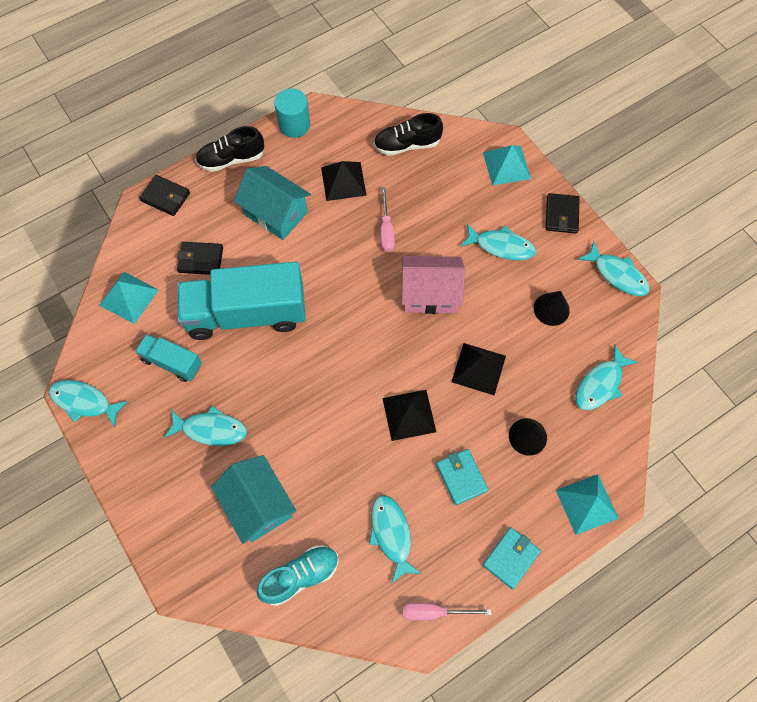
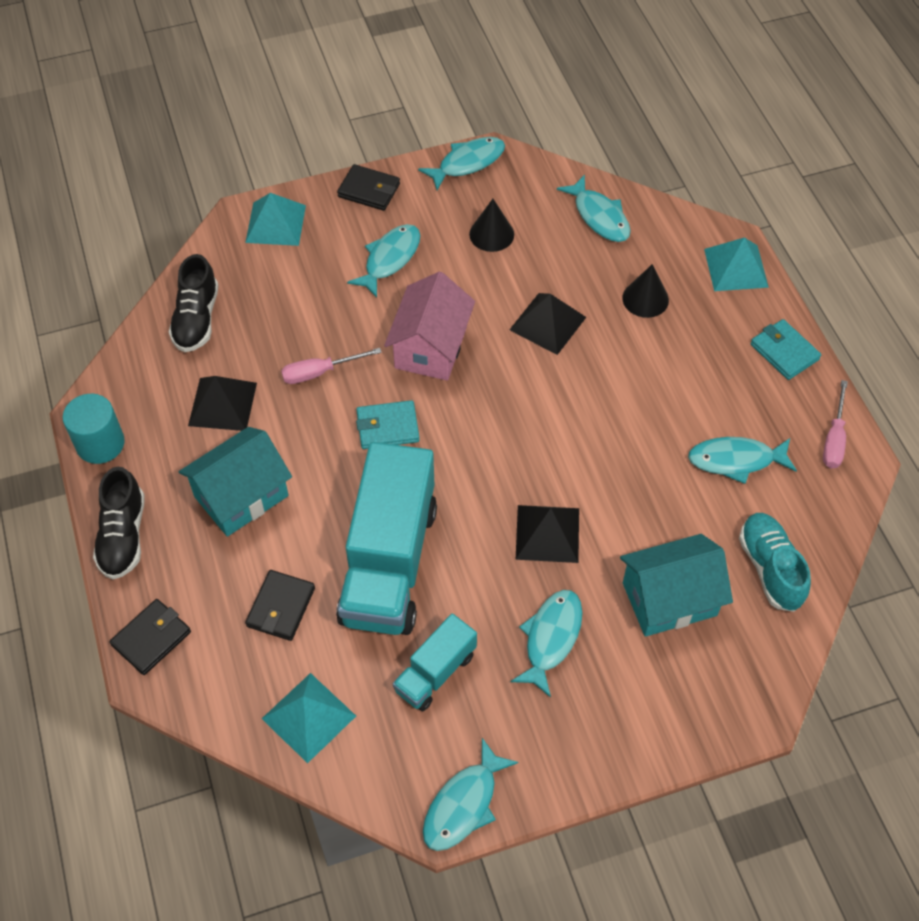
camera: 75 degrees left, 10 degrees down
(386, 230) = (320, 372): pink screwdriver -> pink screwdriver turned 150 degrees clockwise
(409, 415) = (588, 407): black pyramid -> black pyramid (547, 533)
(461, 477) = (680, 374): turquoise wallet -> turquoise wallet (387, 427)

